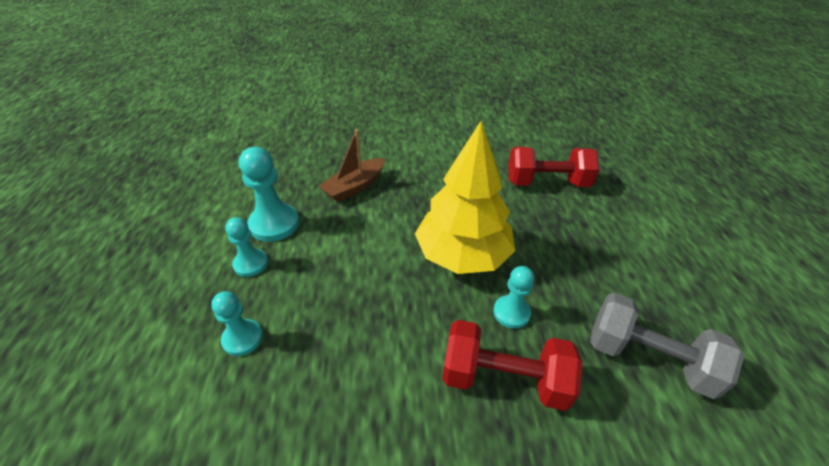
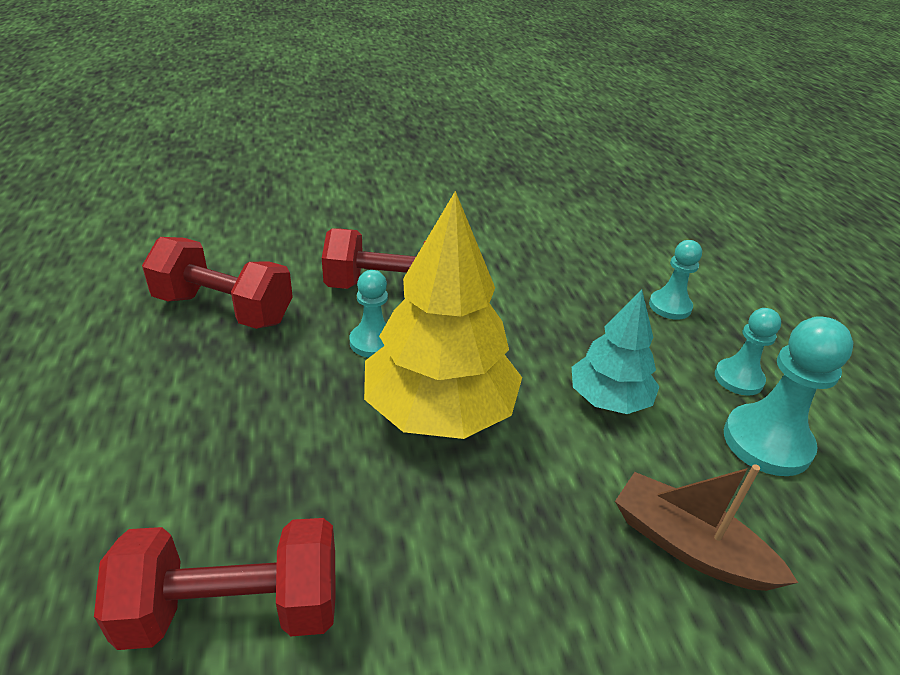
camera: 170 degrees right, 5 degrees down
(352, 255) = (608, 399): none -> turquoise tree
(355, 187) = (689, 546): brown boat -> brown boat turned 90 degrees counterclockwise
(648, 358) = (224, 309): grey dumbbell -> red dumbbell

